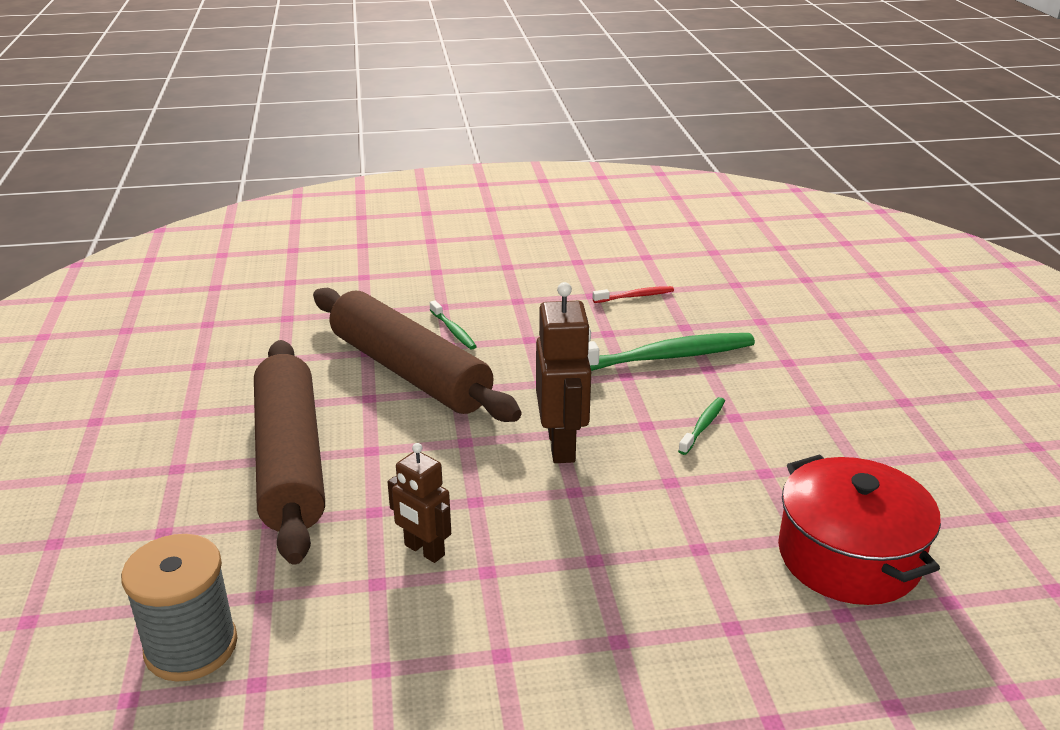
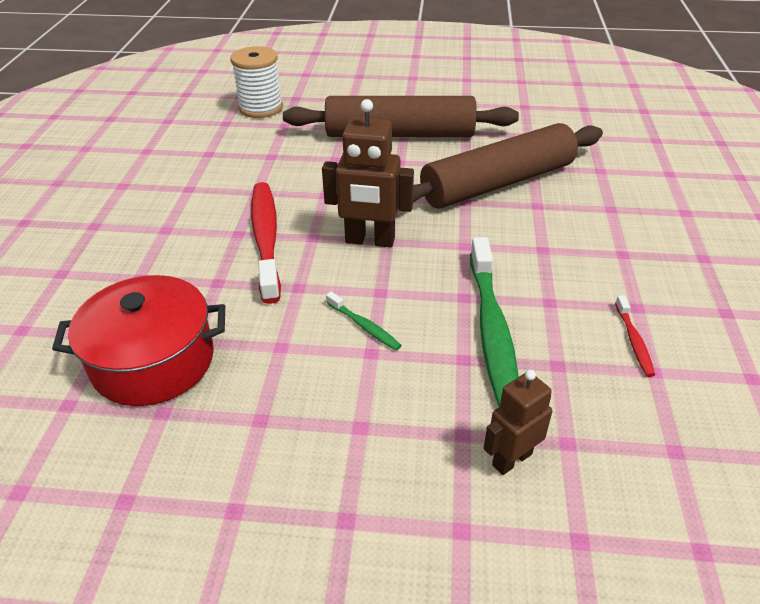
camera: 105 degrees right, 10 degrees up
(191, 647) = (261, 108): grey spool -> white spool
(424, 550) = (288, 172): brown robot -> brown robot (511, 459)
(453, 330) = (563, 210): green toothbrush -> none
(595, 529) = (266, 239): none -> red toothbrush

